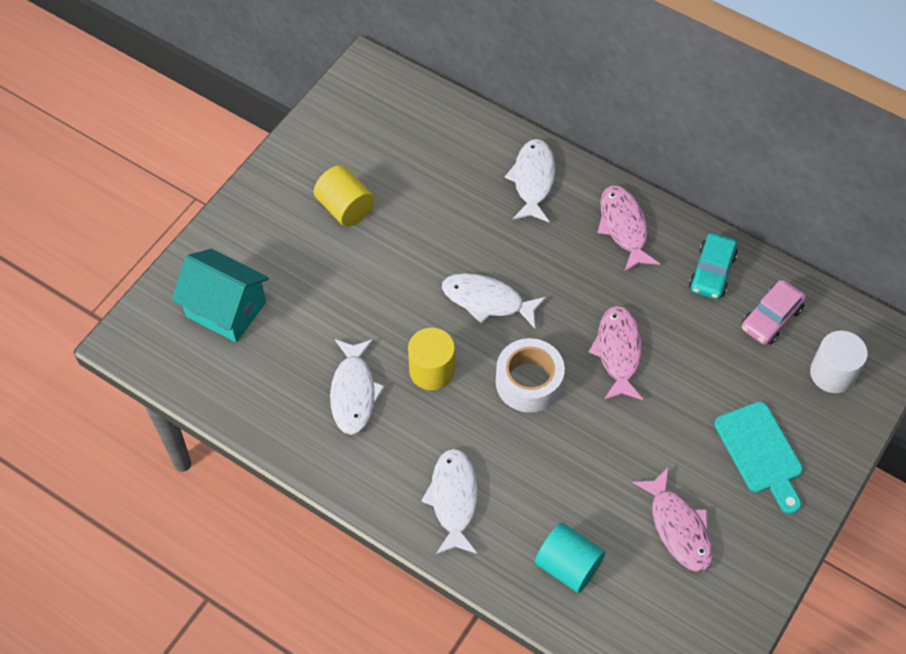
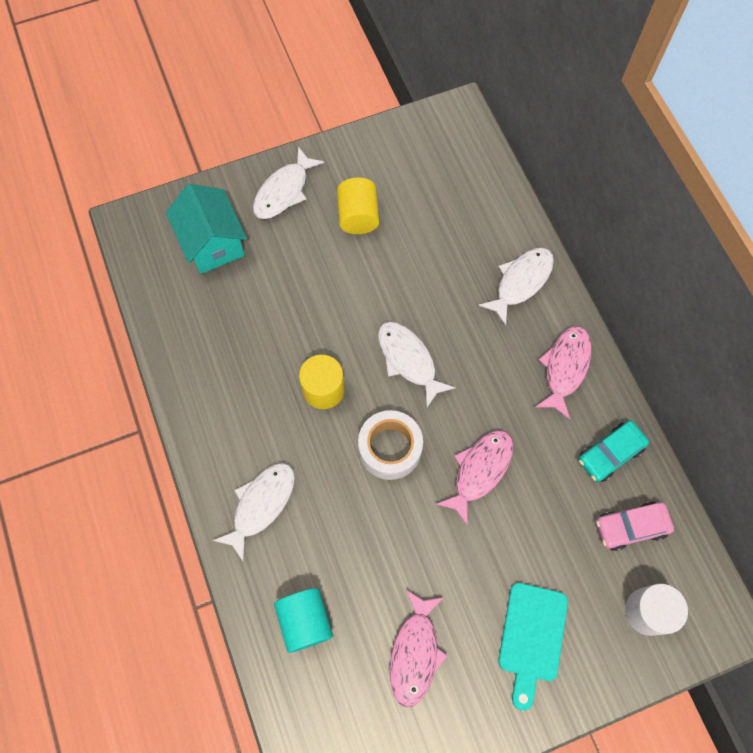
camera: 35 degrees right, 10 degrees up
(354, 392) = (253, 369): white fish -> white fish (284, 191)

